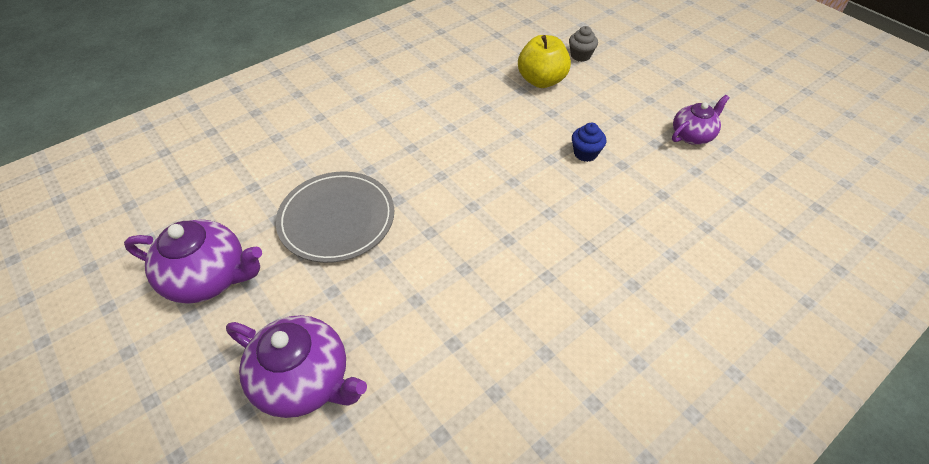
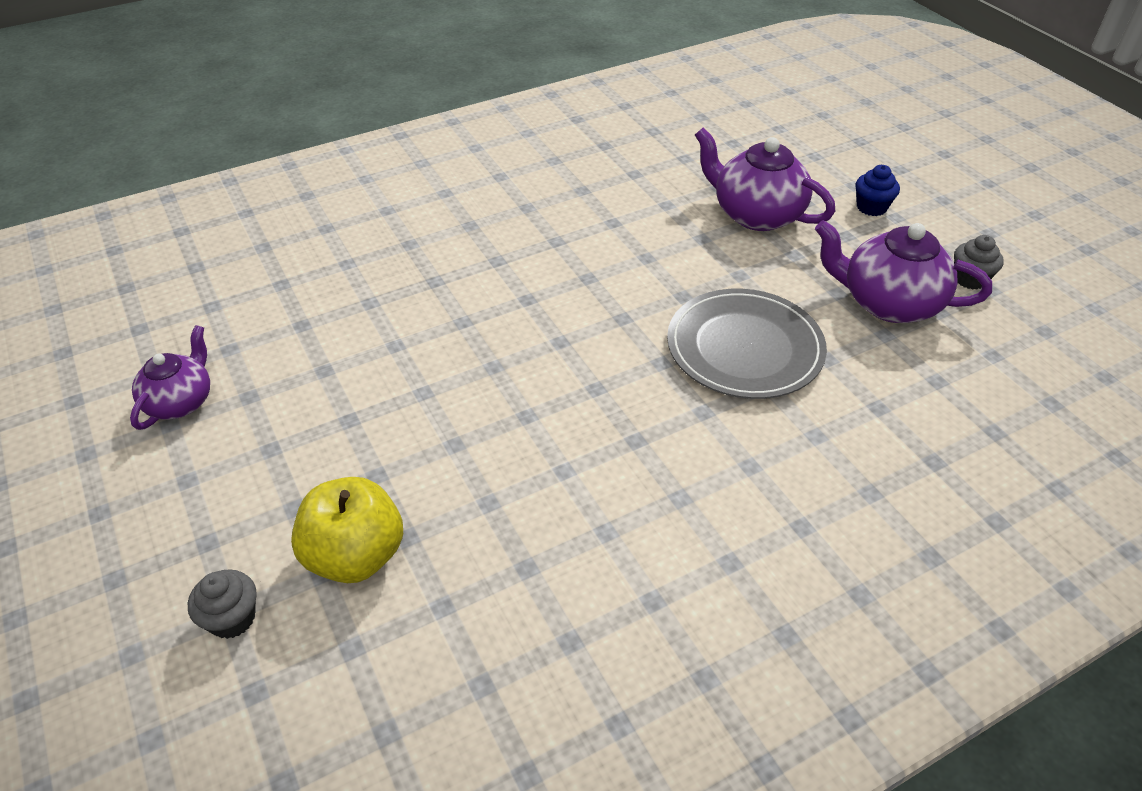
camera: 170 degrees left, 5 degrees down
(120, 317) = (970, 279): none -> grey cupcake
(585, 153) = (366, 394): blue cupcake -> blue cupcake (871, 207)
(692, 135) = (180, 401): purple teapot -> purple teapot turned 135 degrees clockwise

